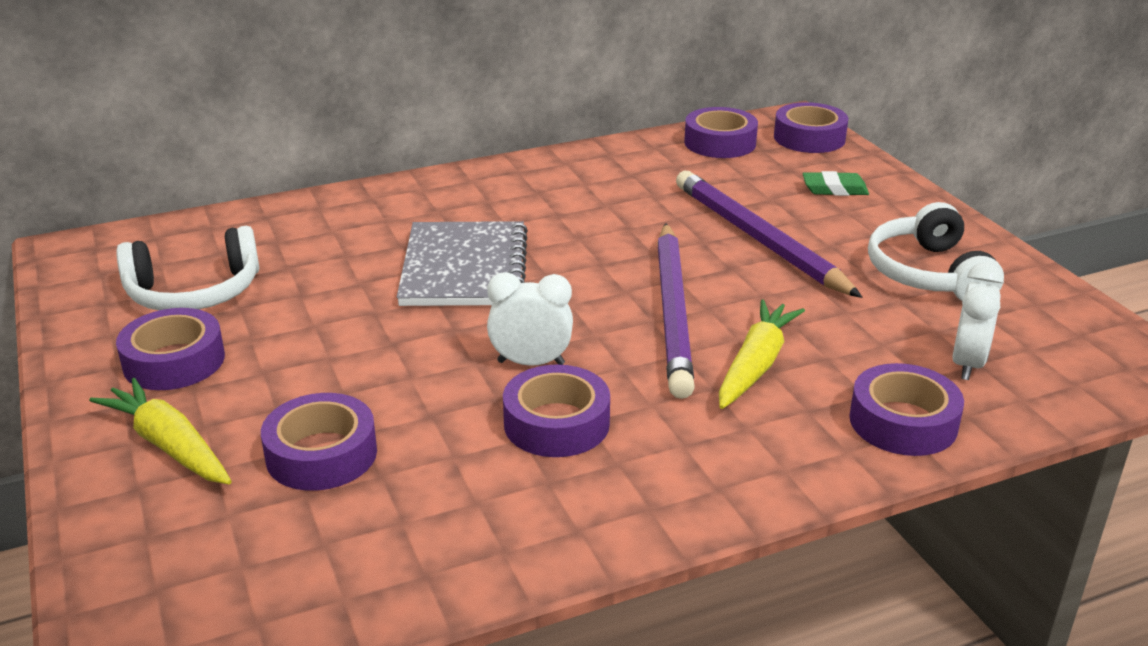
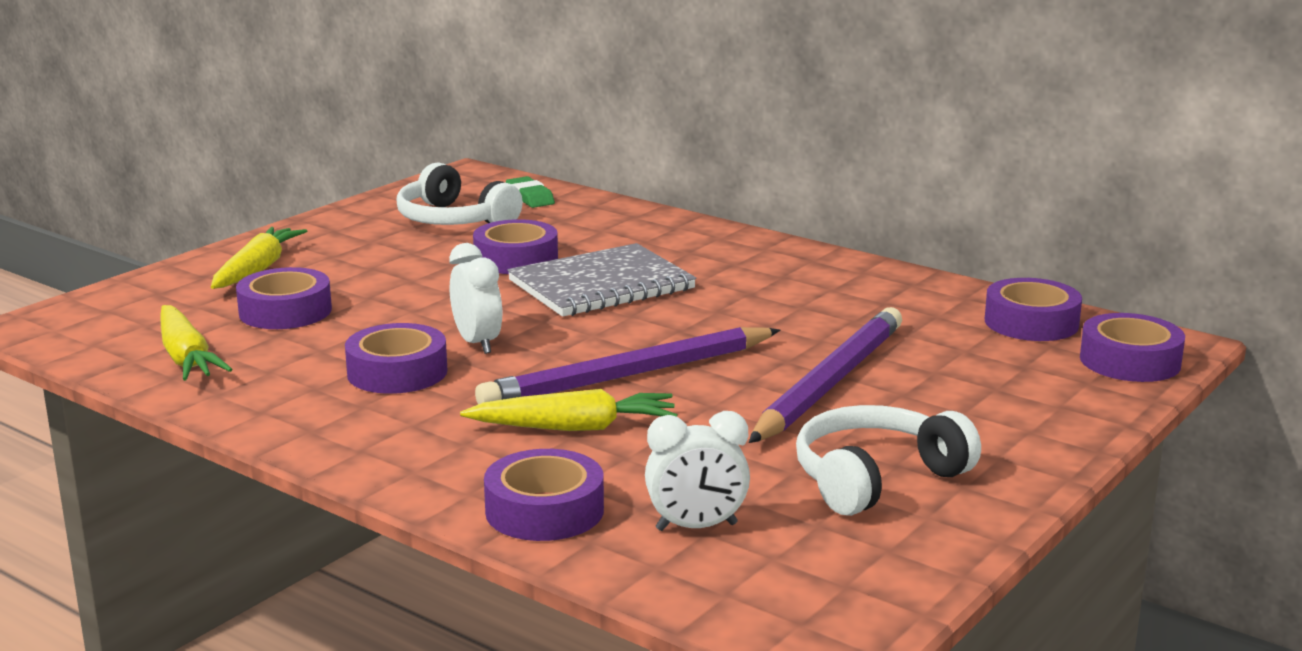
camera: 60 degrees right, 10 degrees down
(174, 361) = (357, 241): purple tape -> purple tape (516, 259)
(380, 553) = (186, 357): none -> yellow carrot
(834, 189) = (1012, 397): green eraser -> green eraser (530, 197)

